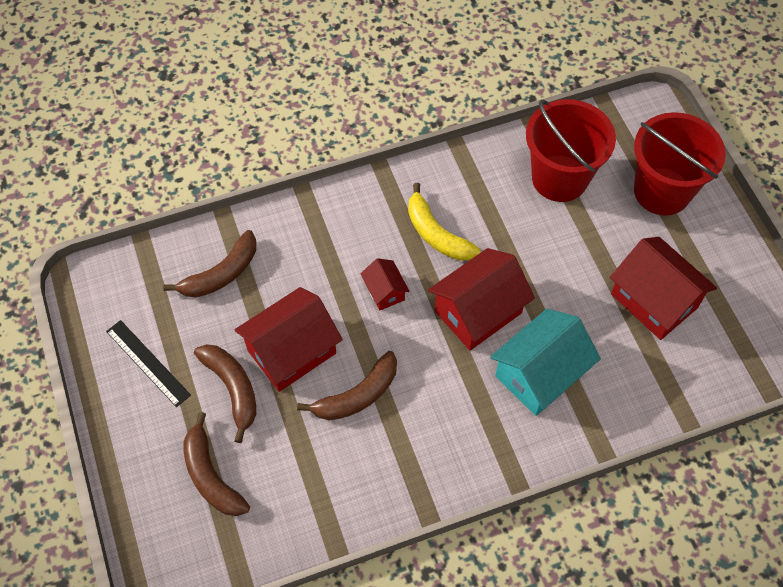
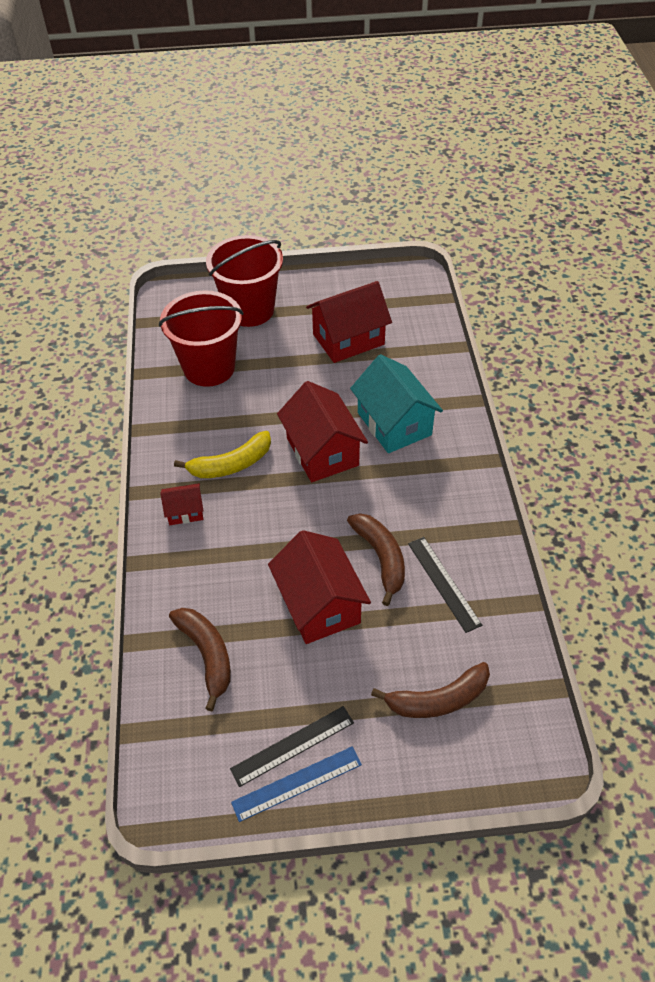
camera: 75 degrees left, 10 degrees down
(115, 374) = (297, 783): none -> blue ruler
(232, 389) = (346, 665): brown banana -> none
(341, 460) = (444, 583): none -> black ruler
(385, 291) = (278, 516): red house -> red house (185, 511)

